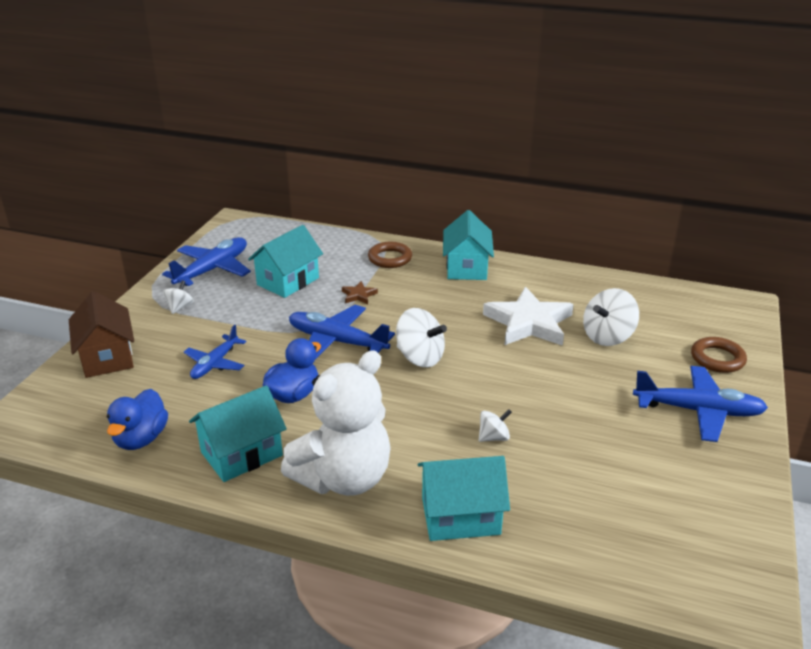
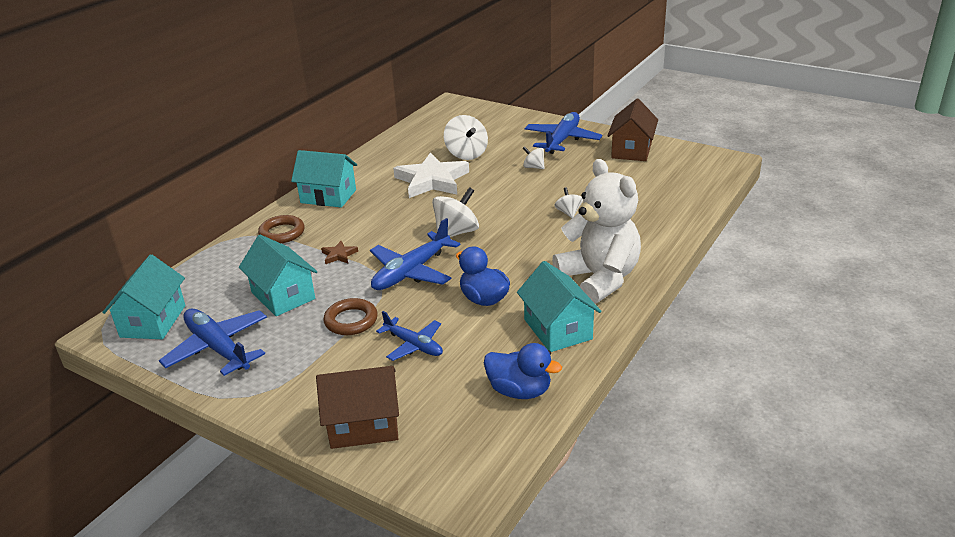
camera: 75 degrees left, 0 degrees up
(180, 307) = (288, 372): white spinning top -> white spinning top (533, 167)
(460, 516) = (647, 235): turquoise house -> turquoise house (153, 321)
(710, 485) = (631, 150): none -> brown house
(717, 359) = (510, 124): brown ring -> brown ring (351, 320)

